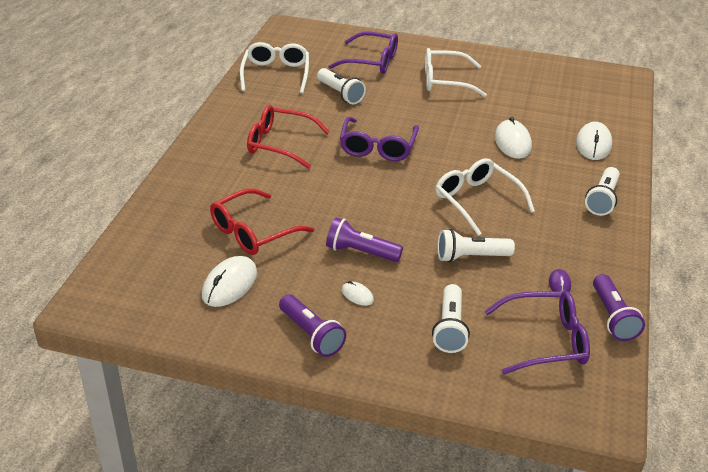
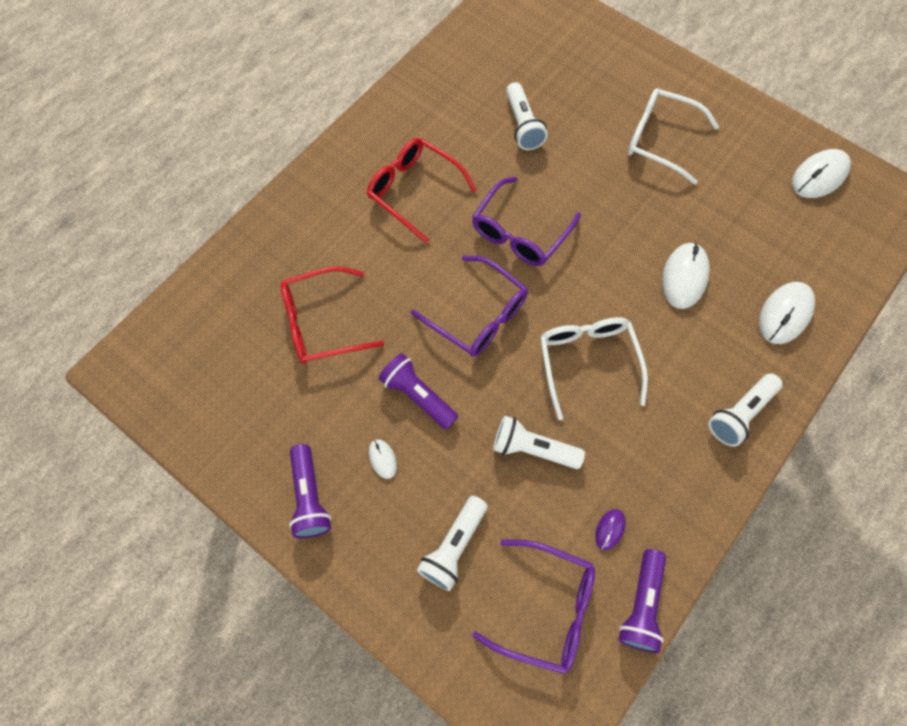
camera: 25 degrees right, 30 degrees up
(229, 284) = (264, 392): white mouse -> white mouse (819, 176)
(276, 74) = (465, 68): white glasses -> none
(371, 61) = (588, 77): purple glasses -> purple glasses (478, 315)

